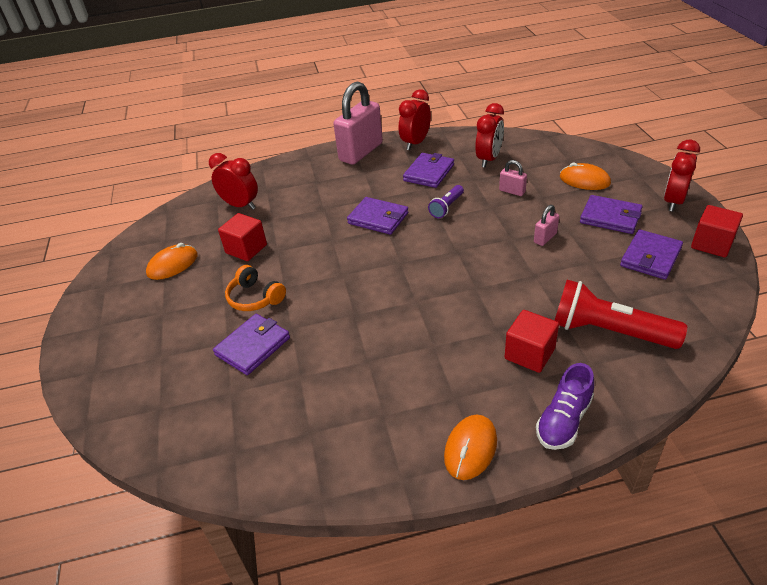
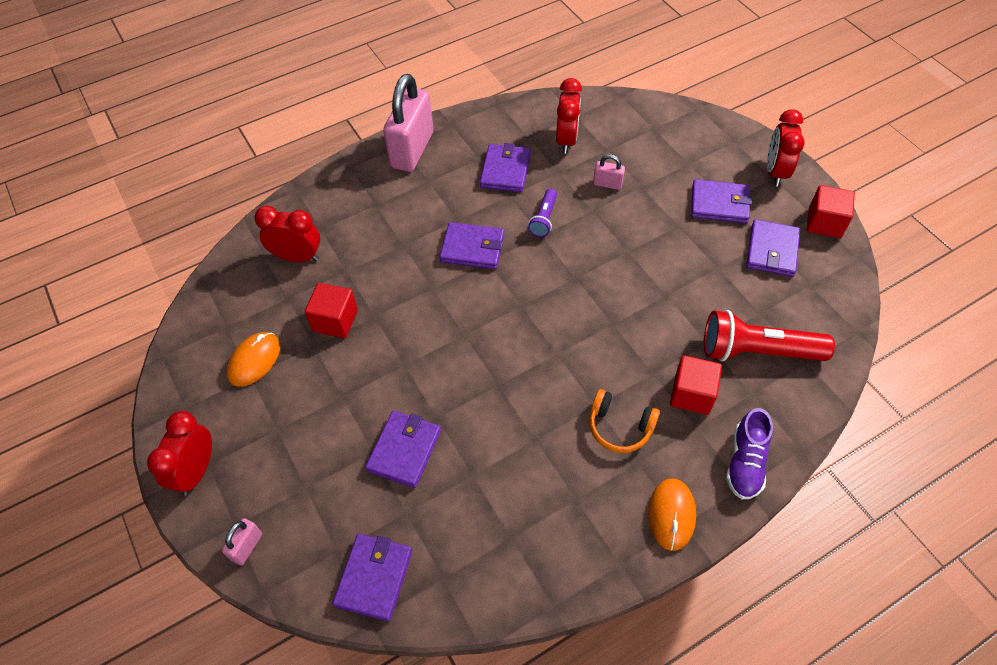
camera: 20 degrees left, 15 degrees up
(178, 436) = (374, 578): none -> purple wallet
(255, 298) = (377, 386): orange headphones -> orange headphones (620, 427)
(415, 143) = (473, 126): red clock -> red clock (196, 471)
(545, 238) = (662, 244): pink padlock -> pink padlock (247, 547)
(584, 180) = (679, 156): orange mouse -> none

